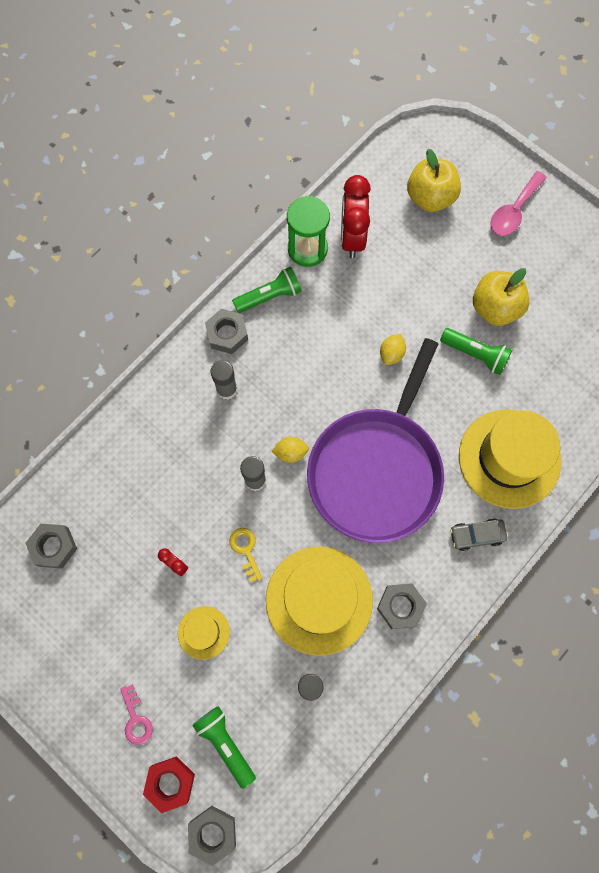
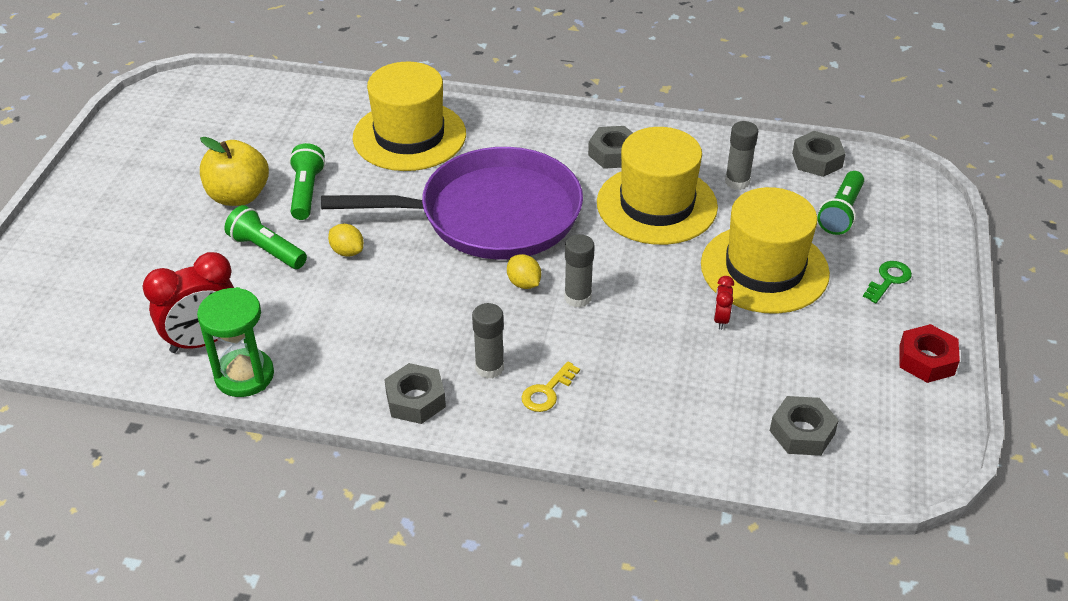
camera: 120 degrees left, 30 degrees down
(136, 719) = (889, 280): pink key -> green key
(170, 782) = (911, 233): red nut -> red nut (926, 360)
(203, 632) = (764, 269): yellow hat -> yellow hat, size x2.08
(212, 833) = (916, 191): grey nut -> grey nut (817, 160)
(245, 550) = (657, 274): yellow key -> yellow key (547, 392)
(269, 296) = (336, 383): green flashlight -> green flashlight (266, 250)
(391, 354) = (347, 251): yellow lemon -> yellow lemon turned 45 degrees clockwise
(430, 197) = (107, 294): yellow apple -> none
(476, 535) = (504, 132): grey car -> none
(513, 211) = (95, 222): pink spoon -> none

